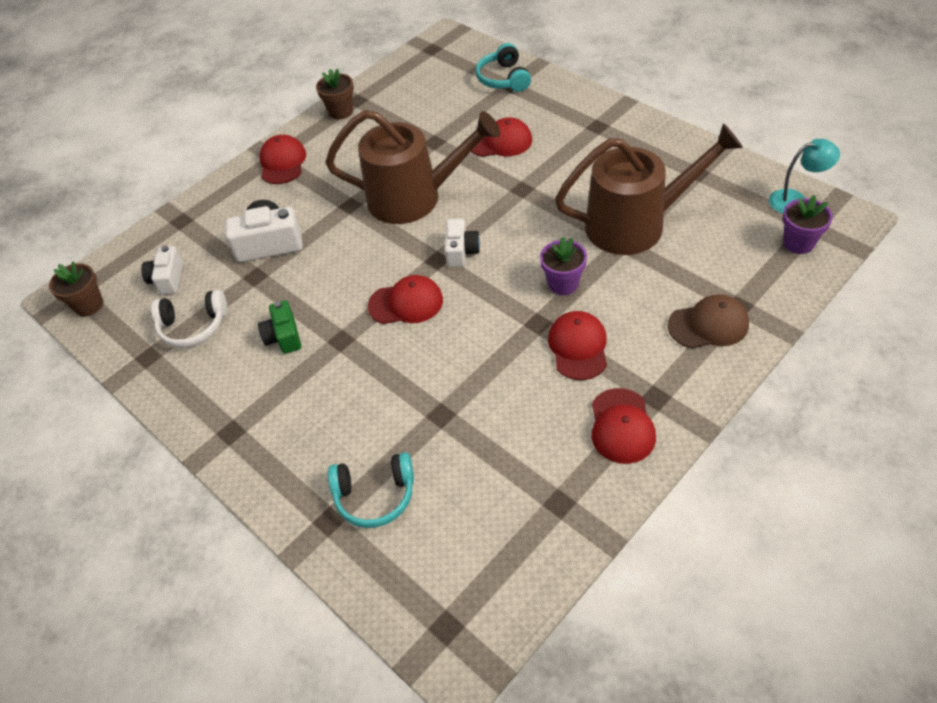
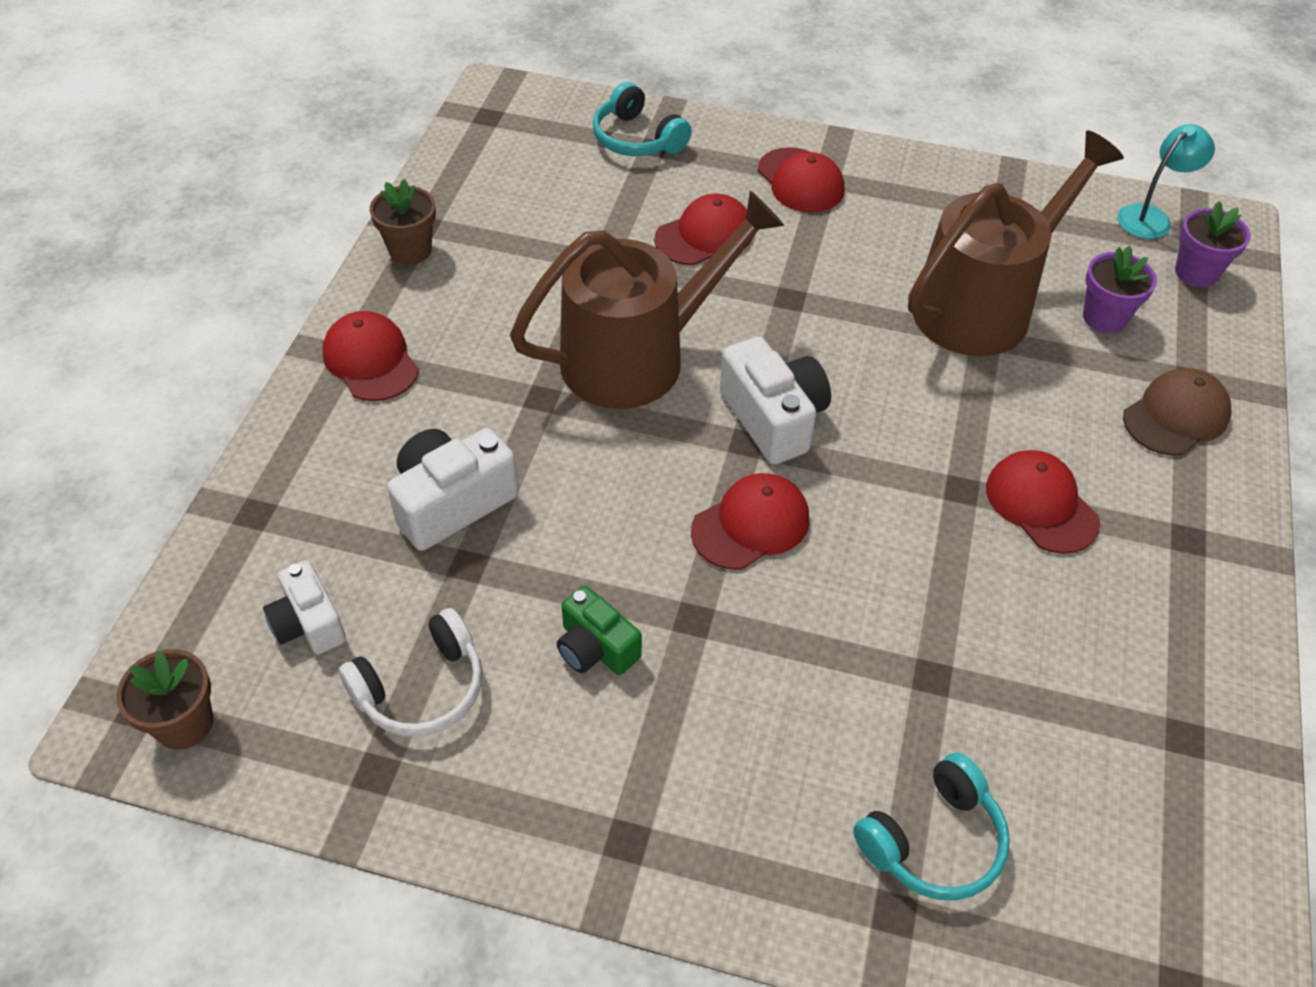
camera: 35 degrees left, 0 degrees up
(461, 251) = (773, 418): white camera -> white camera, size x1.56
(563, 284) = (952, 420): purple flower pot -> purple flower pot (1104, 317)
(621, 426) = (1179, 595): red cap -> red cap (800, 181)

